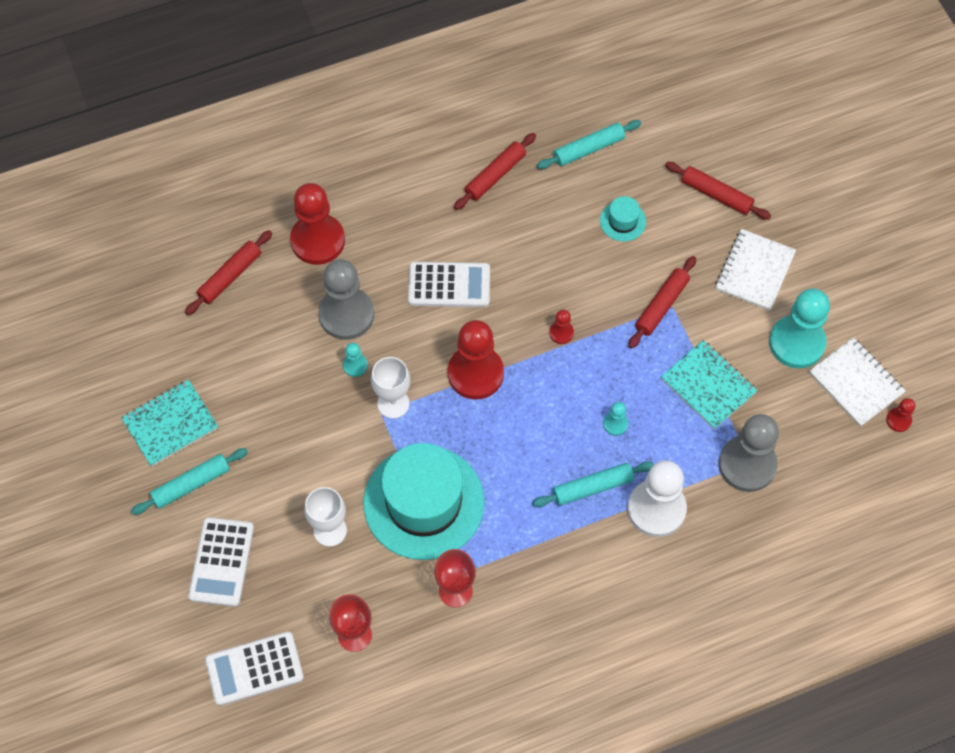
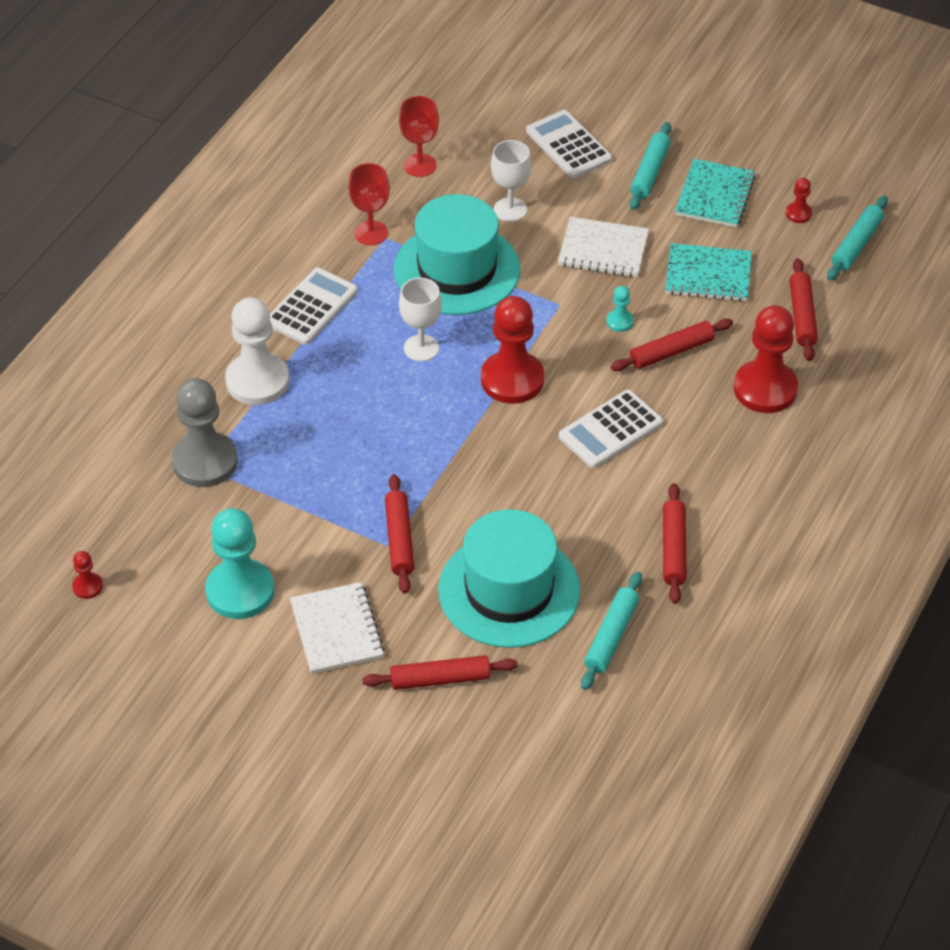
camera: 140 degrees right, 15 degrees down
(254, 668) = (471, 107): white calculator -> white calculator (312, 307)
(346, 315) = (671, 351): grey pawn -> red rolling pin
(393, 403) = (557, 316): white goblet -> white goblet (421, 348)
(561, 333) = (470, 457): red pawn -> red pawn (798, 213)
(592, 487) = (327, 363): turquoise rolling pin -> turquoise rolling pin (856, 244)
(615, 424) = (352, 419): turquoise pawn -> none
(622, 221) = (509, 590): turquoise hat -> turquoise hat, size x2.41
(708, 386) = (294, 501): turquoise notebook -> turquoise notebook (708, 275)
(856, 383) = (154, 592): white notebook -> white notebook (603, 250)

